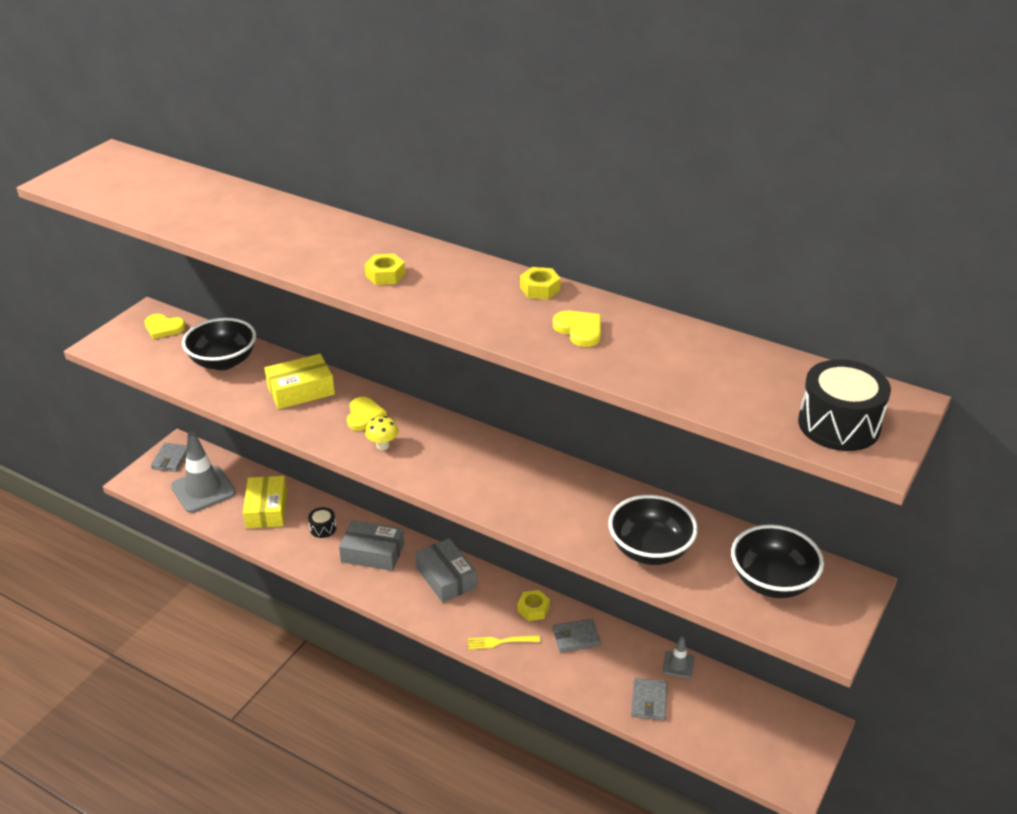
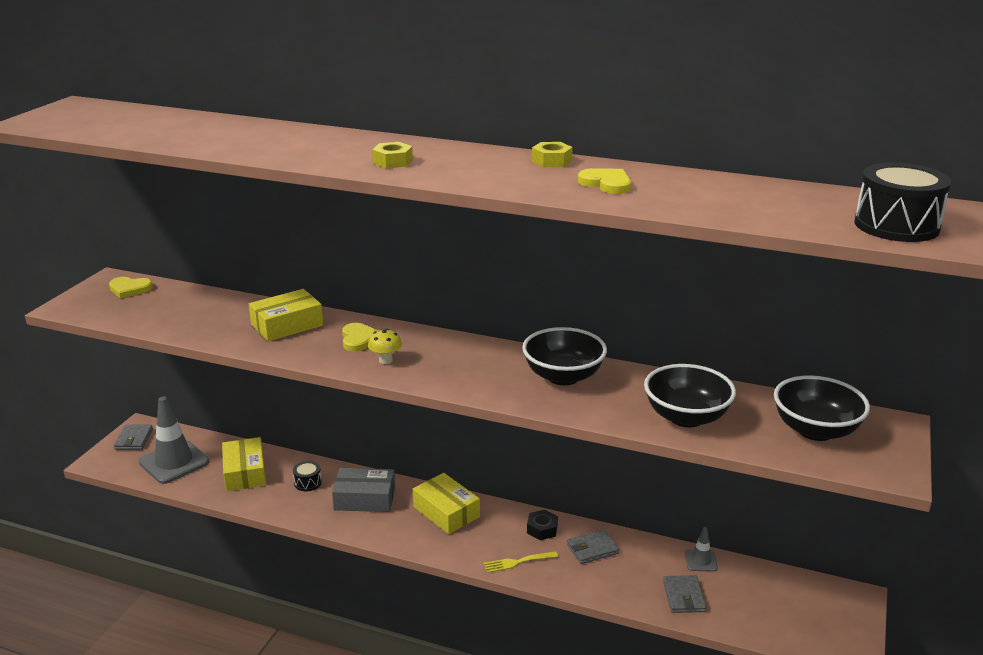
camera: 10 degrees left, 10 degrees down
(223, 361) = (199, 310): black bowl -> black bowl (563, 376)
(446, 577) = (446, 512): grey box -> yellow box
(533, 609) = (542, 529): yellow nut -> black nut

